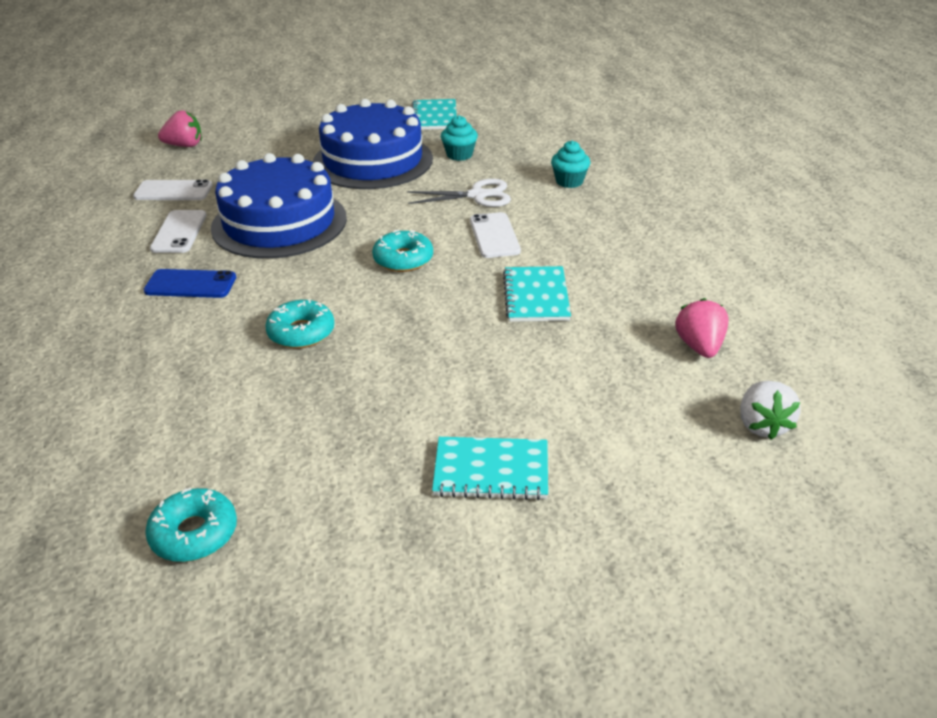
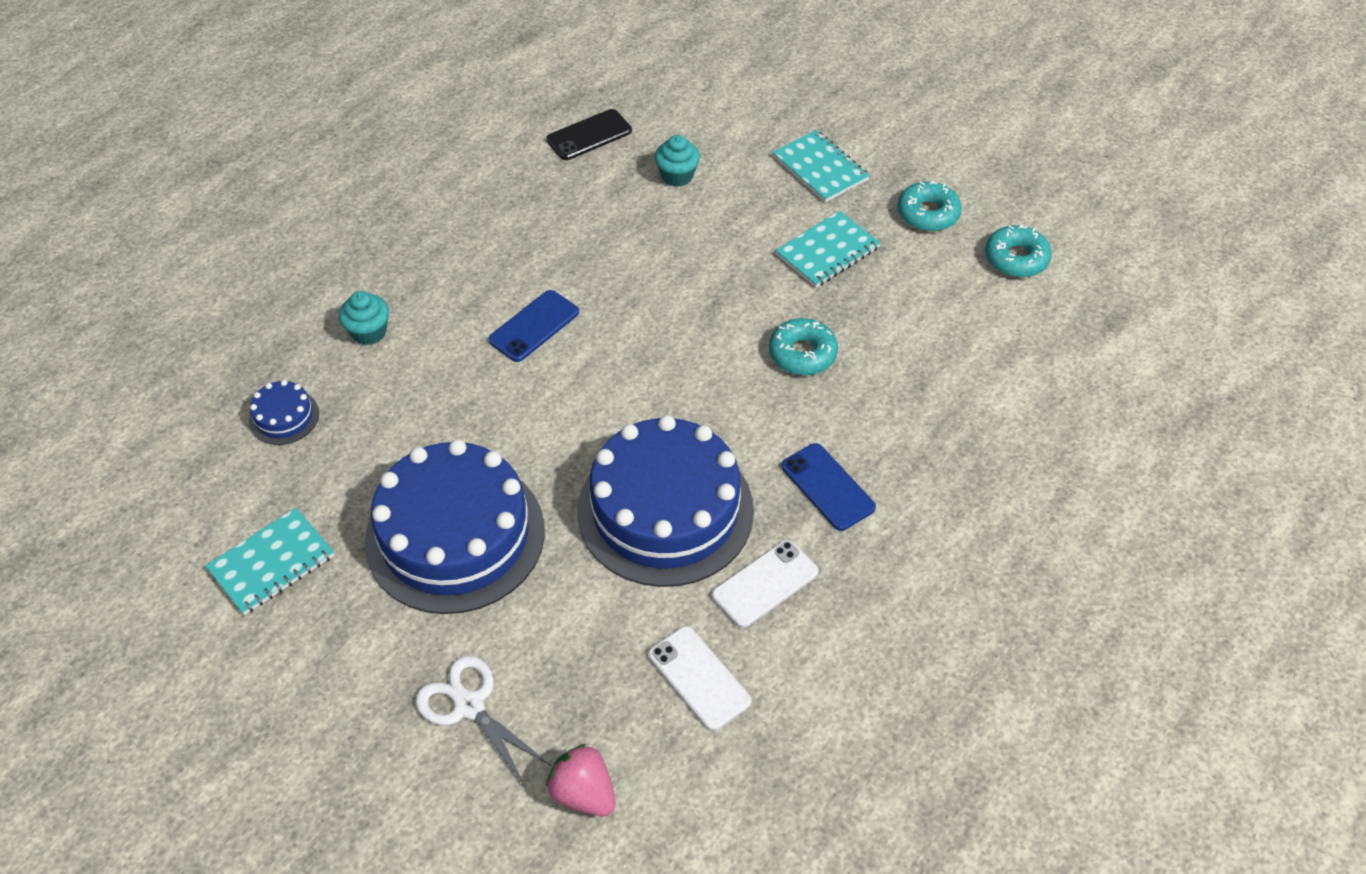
camera: 130 degrees left, 15 degrees up
(403, 259) = (635, 363): turquoise donut -> turquoise donut (928, 214)
(459, 155) = (373, 462): turquoise cupcake -> turquoise cupcake (677, 176)
(477, 195) = (462, 386): white scissors -> white scissors (469, 706)
(494, 236) = (534, 326): white phone -> blue phone
(532, 142) = (284, 417): none -> blue cake
(536, 296) = (608, 247): turquoise notebook -> turquoise notebook (827, 251)
(699, 347) = (589, 135): pink strawberry -> black phone
(762, 425) = (650, 80): white strawberry -> none

